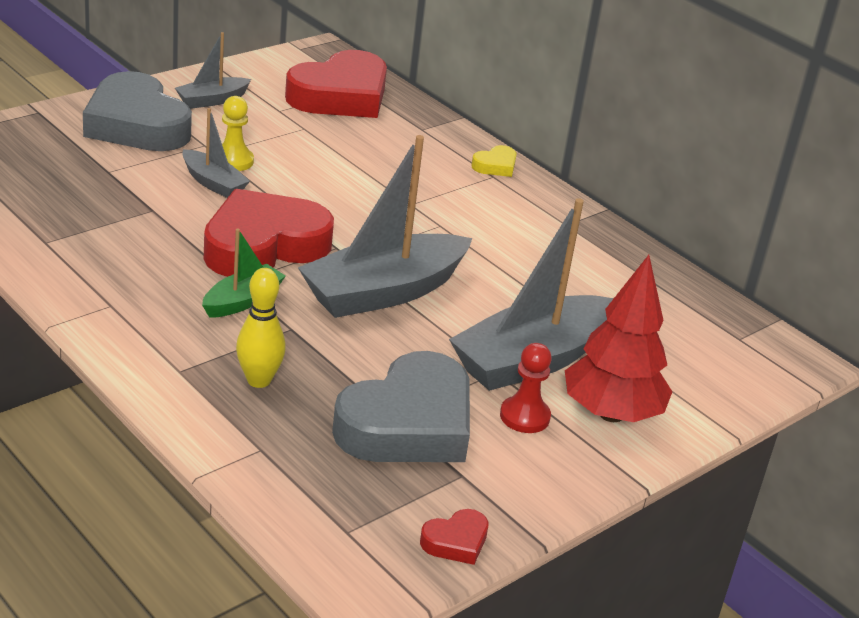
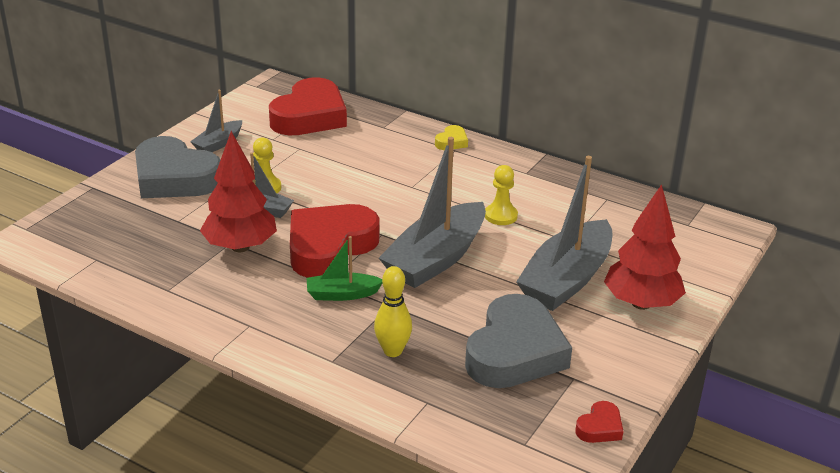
camera: 15 degrees left, 0 degrees up
(159, 218) = (240, 247): none -> red tree
(242, 301) = (342, 294): green boat -> green boat turned 120 degrees counterclockwise
(499, 265) = (501, 216): none -> yellow pawn
(524, 416) = (587, 322): red pawn -> none

